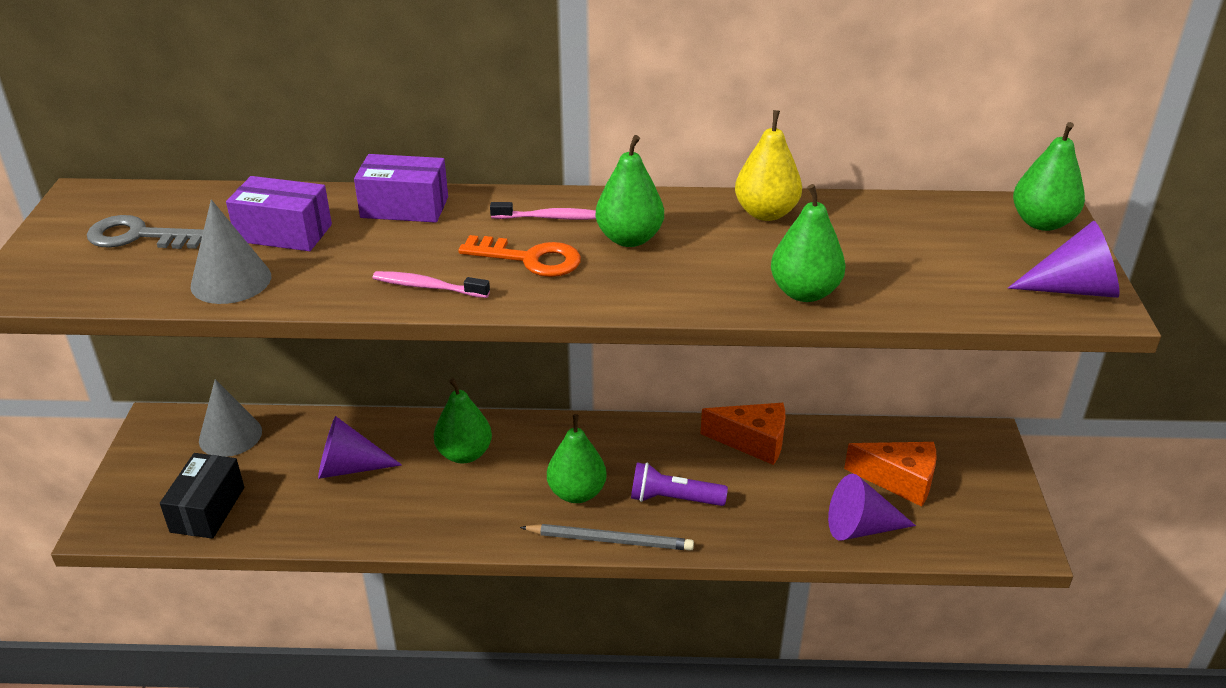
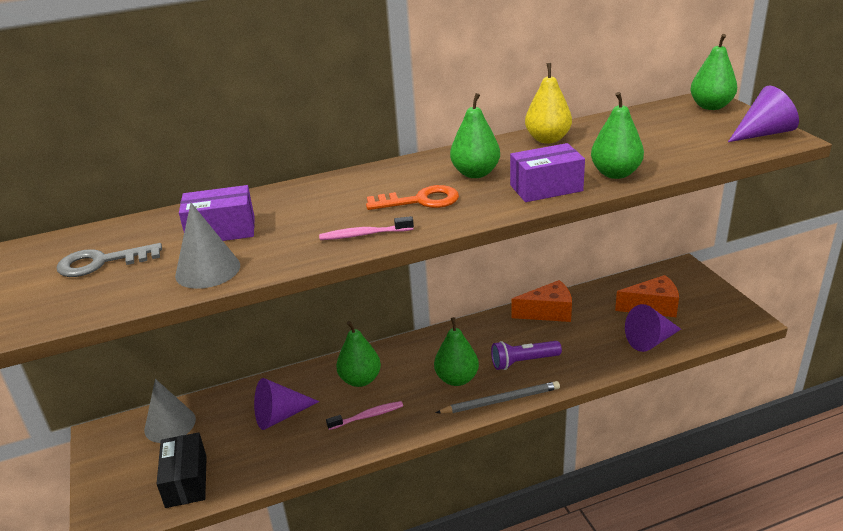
camera: 20 degrees left, 5 degrees down
(404, 207) = (299, 194): purple box -> purple box (546, 188)
(550, 218) = (410, 175): pink toothbrush -> pink toothbrush (368, 416)

